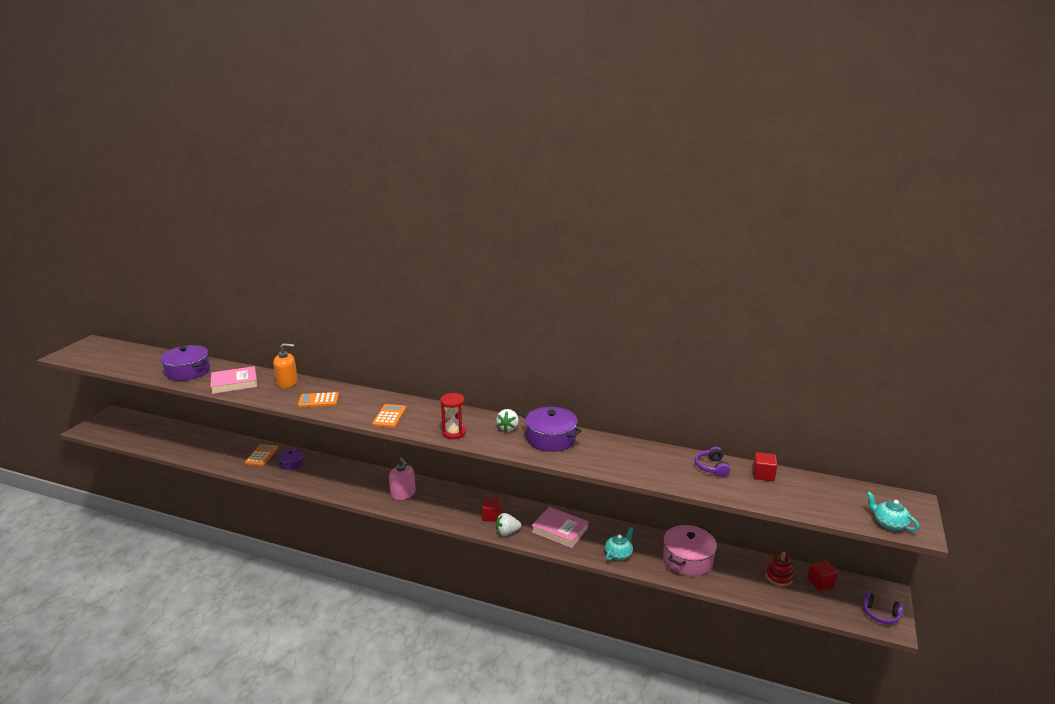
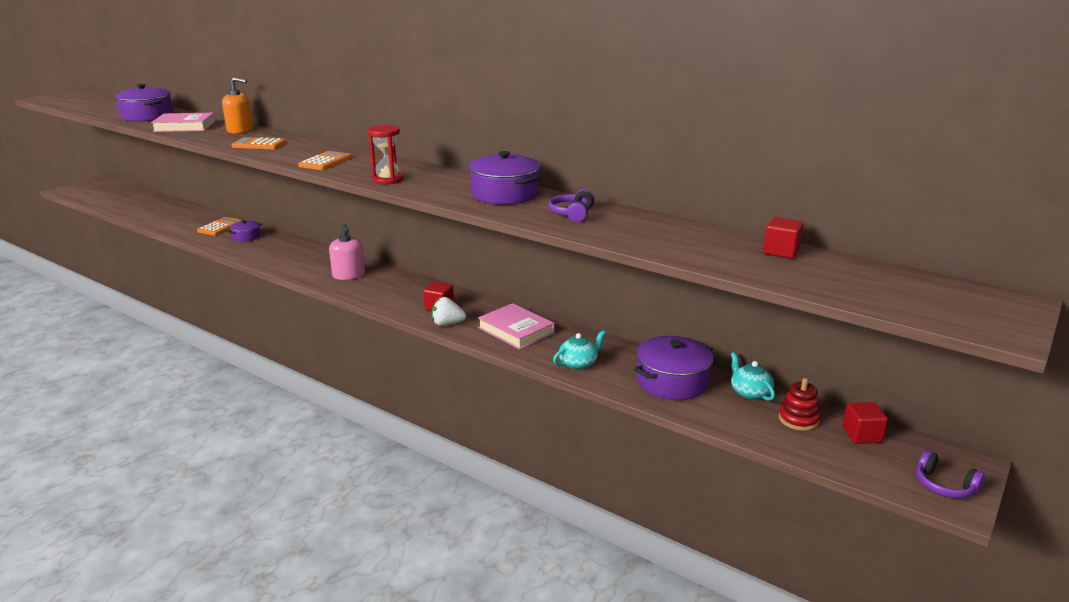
camera: 15 degrees right, 0 degrees up
(508, 428) = (458, 181): white strawberry -> none
(687, 559) = (672, 382): pink pot -> purple pot
(711, 467) = (707, 237): purple headphones -> purple headphones (572, 214)
(889, 523) = (956, 319): turquoise teapot -> turquoise teapot (749, 392)

